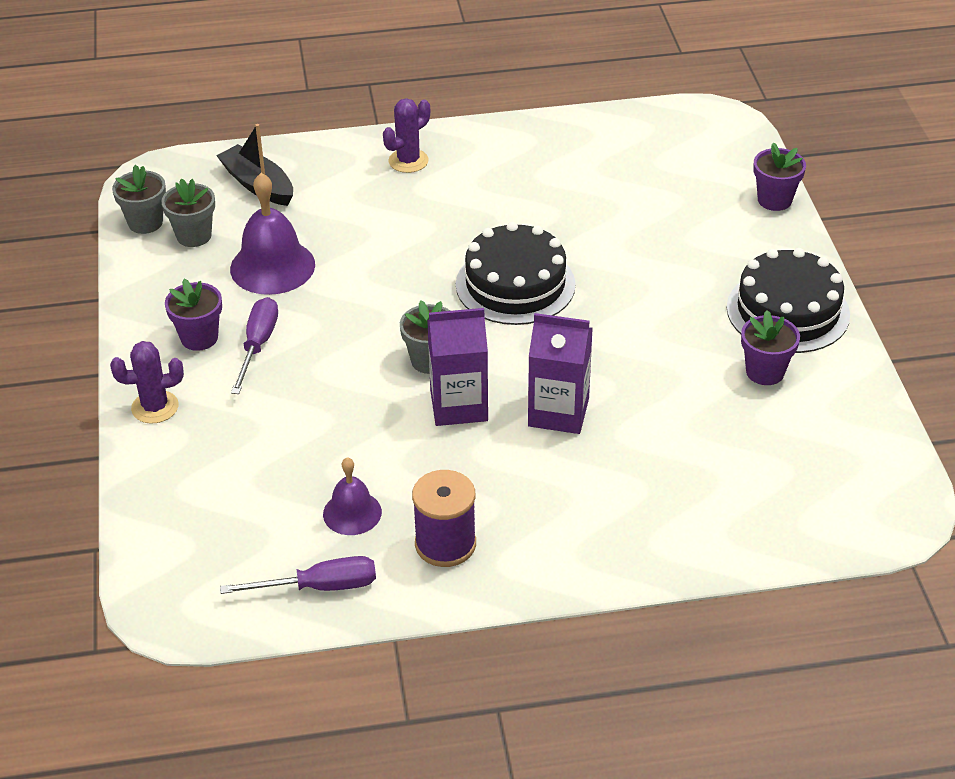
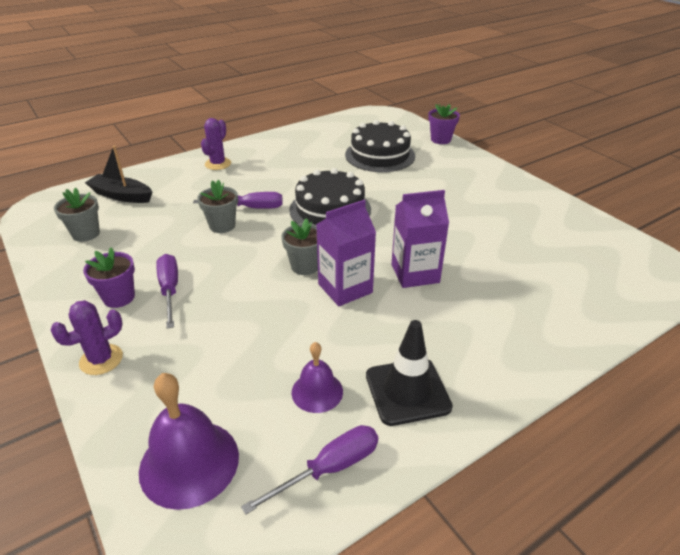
camera: 25 degrees left, 5 degrees down
(145, 223) = (43, 234): grey flower pot -> grey flower pot (222, 226)
(272, 266) = (156, 238): purple bell -> purple bell (189, 462)
(411, 252) = (250, 208): none -> purple screwdriver
(445, 544) = (407, 391): purple spool -> black traffic cone
(765, 372) = (515, 218): purple flower pot -> none
(788, 311) = (497, 185): black cake -> black cake (380, 155)

